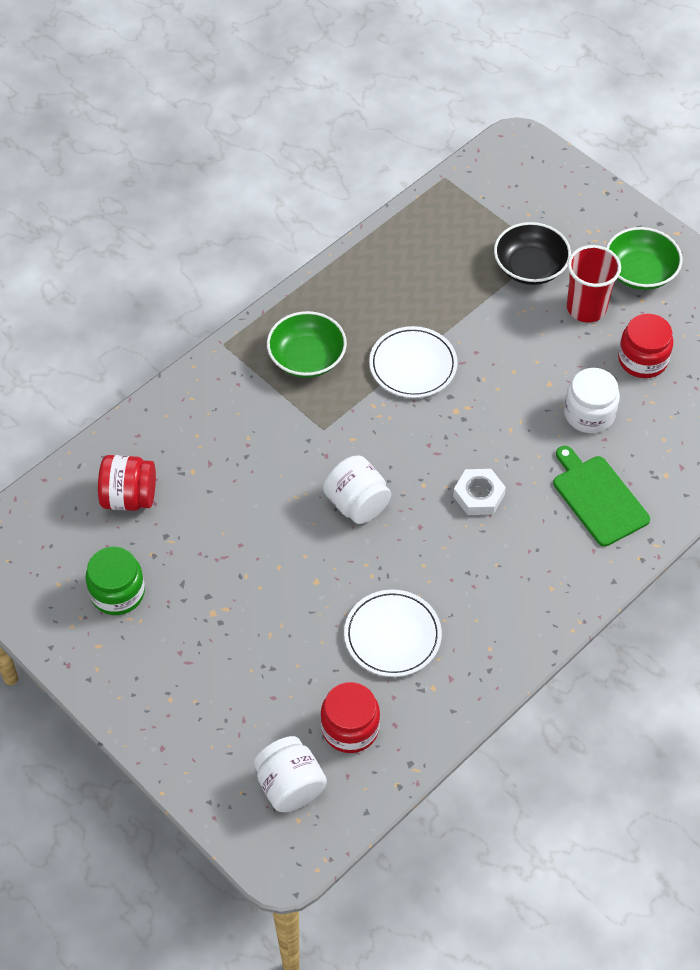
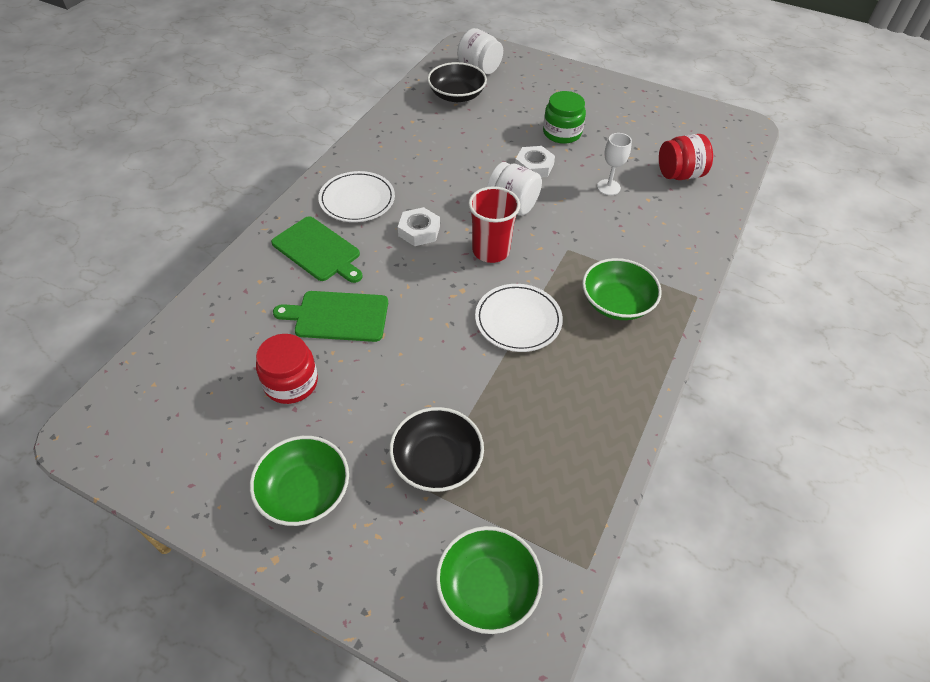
camera: 160 degrees right, 5 degrees down
(117, 592) = (643, 125): green jar -> green jar (562, 133)
(228, 500) = (608, 187): none -> white goblet
(302, 558) = (534, 166): none -> white nut
(350, 728) = (456, 95): red jar -> black bowl
(392, 635) = (450, 139): white plate -> white plate (357, 200)
(519, 184) = (487, 588): none -> green bowl
(586, 308) = (361, 426): red cup -> red cup (491, 251)
(589, 414) = (338, 316): white jar -> green cutting board

